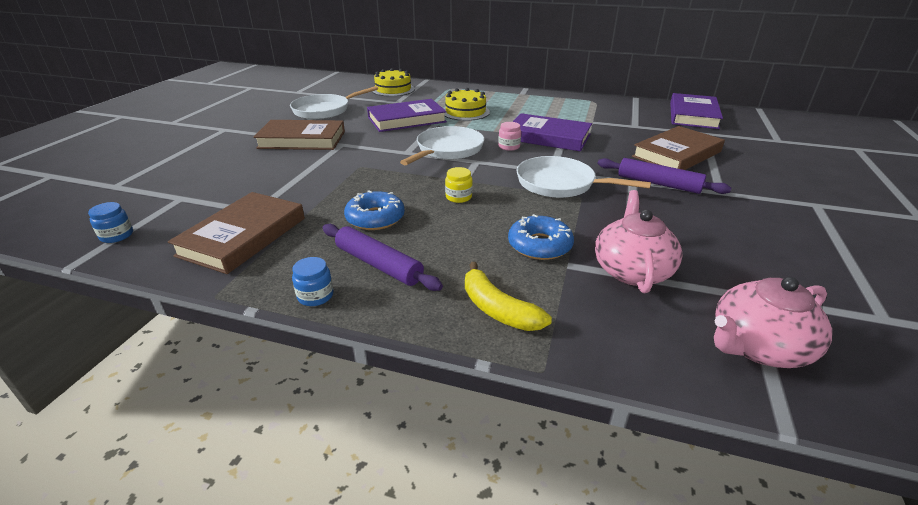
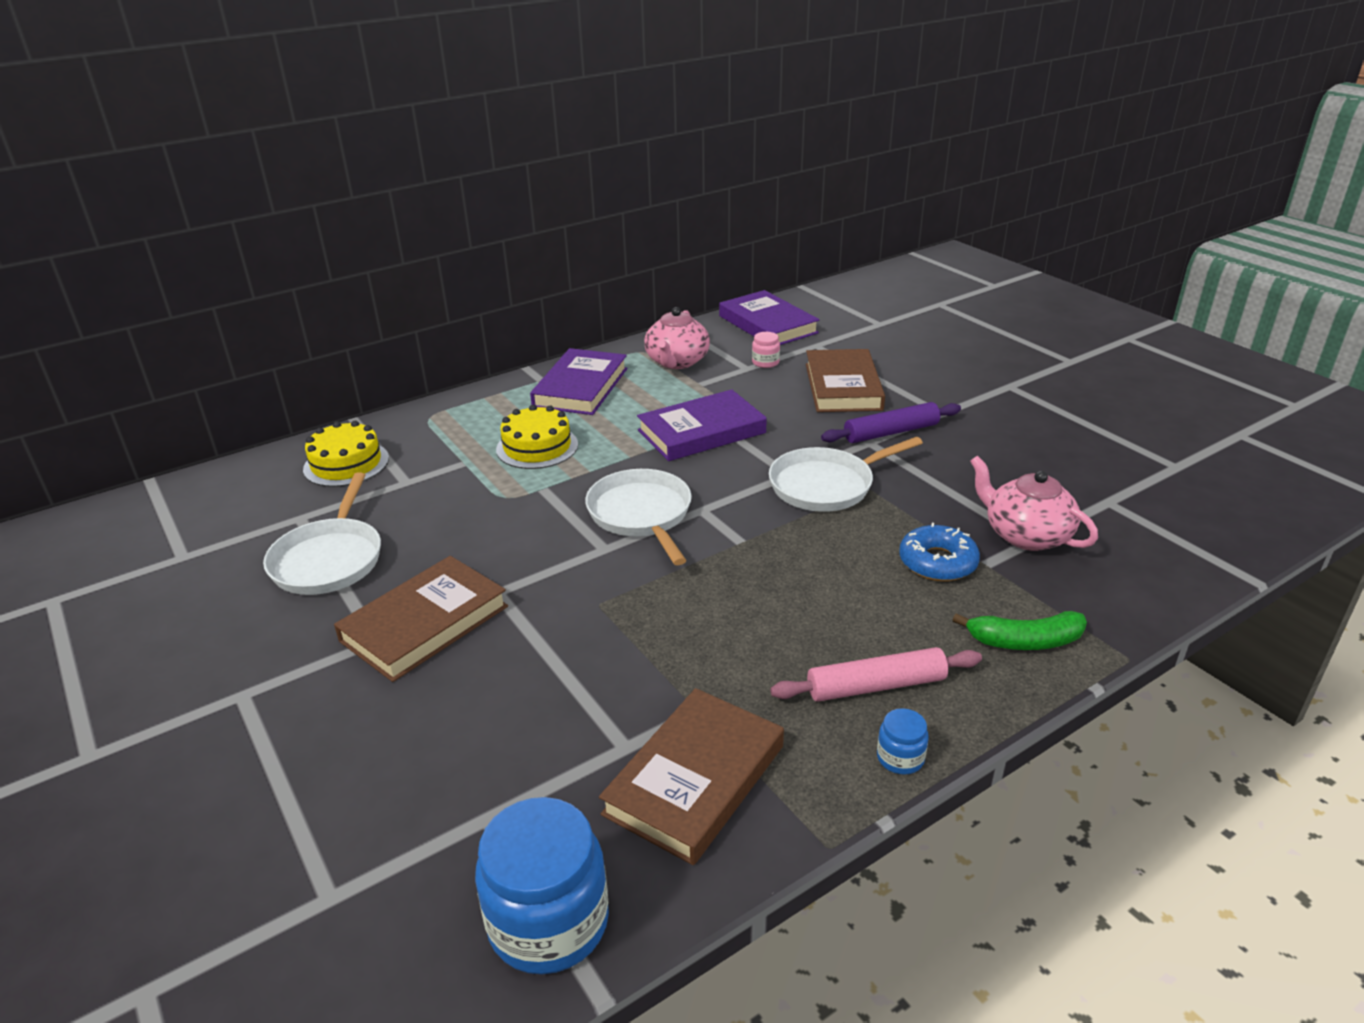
camera: 50 degrees left, 0 degrees up
(117, 235) = (548, 922): blue jar -> blue jar, size x2.20
(243, 236) = (695, 780): brown book -> brown book turned 60 degrees clockwise
(375, 218) = (764, 647): blue donut -> none
(379, 264) = (876, 685): purple rolling pin -> pink rolling pin
(406, 120) = (491, 502): purple book -> purple book (580, 387)
(458, 197) = (780, 564): yellow jar -> none
(497, 309) = (1024, 641): yellow banana -> green banana
(509, 147) = (692, 469): pink jar -> pink jar (765, 362)
(757, 346) = (1169, 538): pink teapot -> pink teapot (677, 362)

